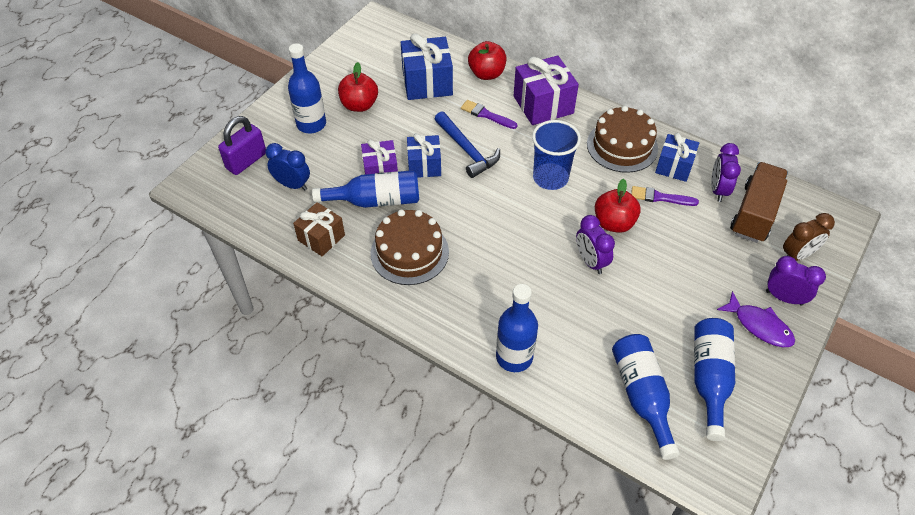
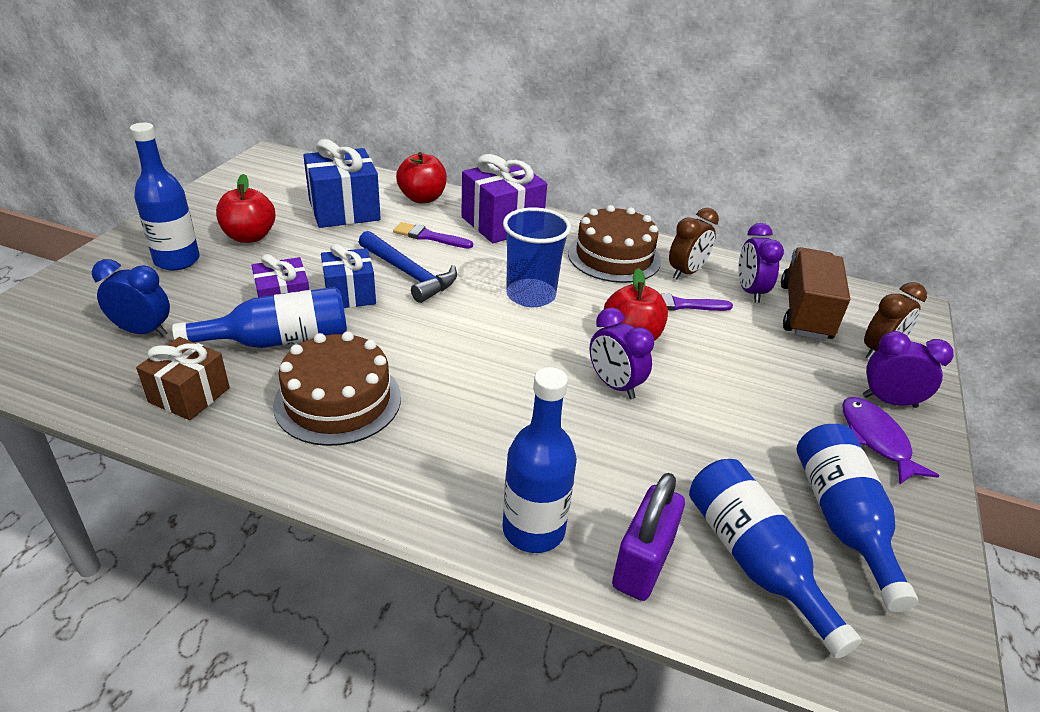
camera: 15 degrees left, 15 degrees down
(246, 161) = (68, 308): purple padlock -> purple padlock (642, 563)
(674, 166) = (686, 272): blue gift -> brown clock
(759, 326) = (876, 439): purple fish -> purple fish turned 135 degrees counterclockwise

